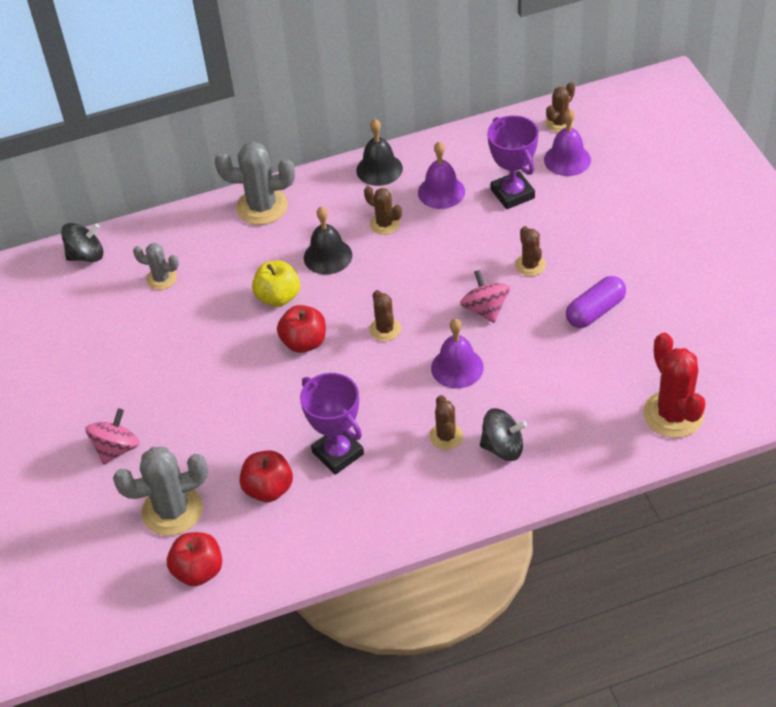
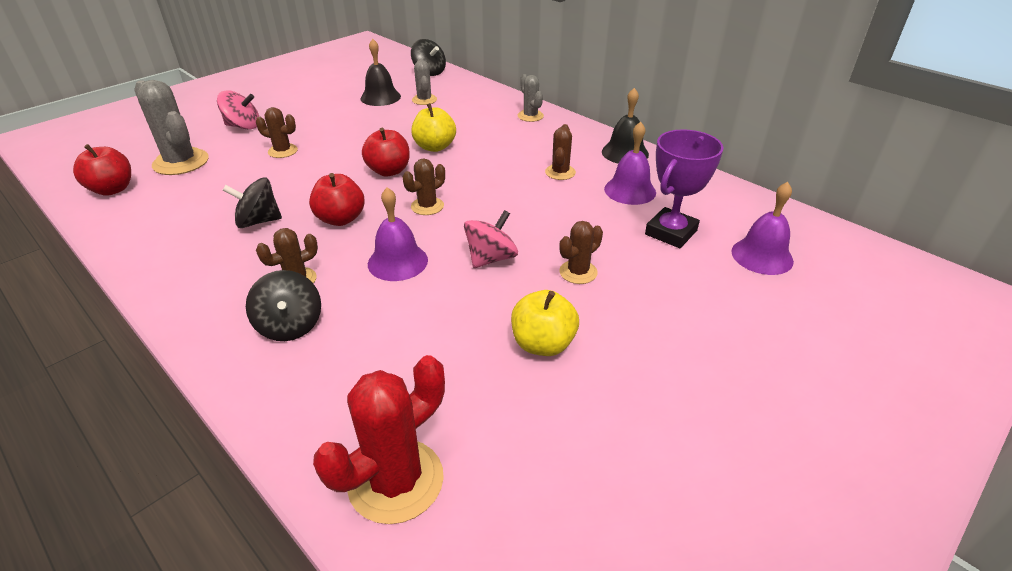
camera: 60 degrees right, 10 degrees down
(262, 207) = (530, 116): grey cactus -> grey cactus, size x0.56
(268, 489) = (209, 198): red apple -> red apple (341, 219)
(328, 256) = (498, 156): black bell -> black bell (380, 97)
(338, 453) = (258, 221): purple trophy -> black spinning top
(559, 123) = (809, 236): brown cactus -> brown cactus (283, 151)
(595, 311) = (543, 344): purple capsule -> yellow apple

